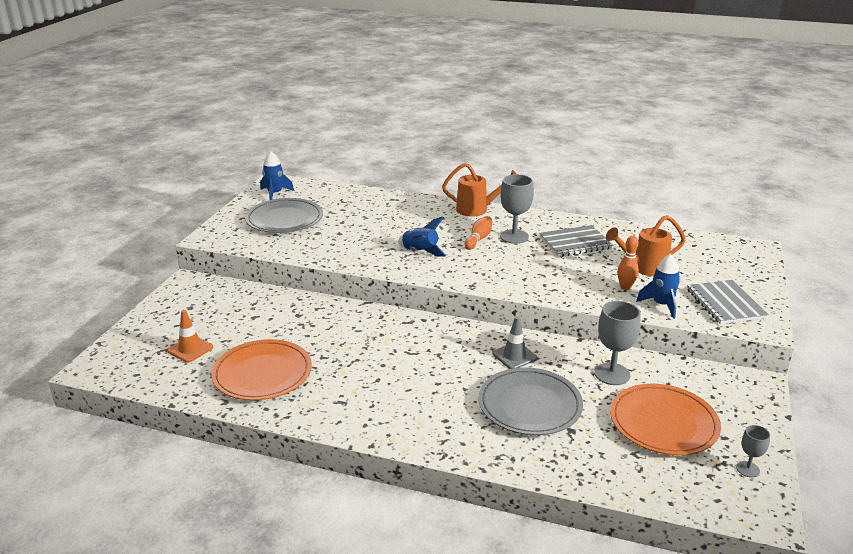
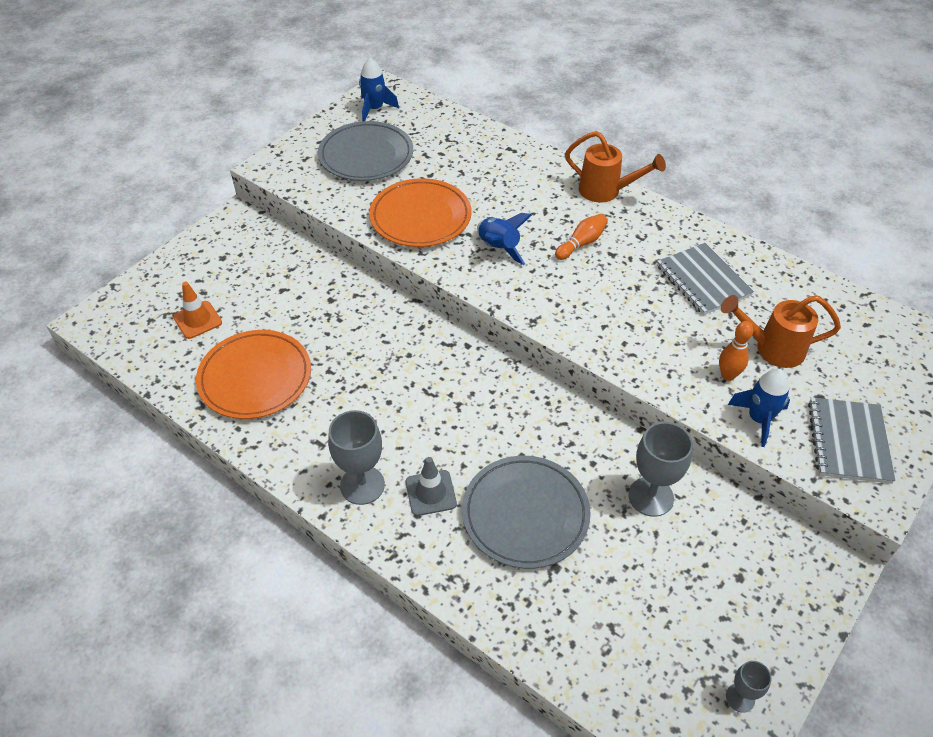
camera: 20 degrees right, 20 degrees up
(514, 236) = (629, 250): grey goblet -> grey goblet (362, 485)
(514, 356) = (546, 433): grey traffic cone -> grey traffic cone (430, 493)
(575, 243) = (703, 281): grey notebook -> grey notebook turned 60 degrees clockwise
(663, 423) = (673, 593): orange plate -> orange plate (420, 217)

